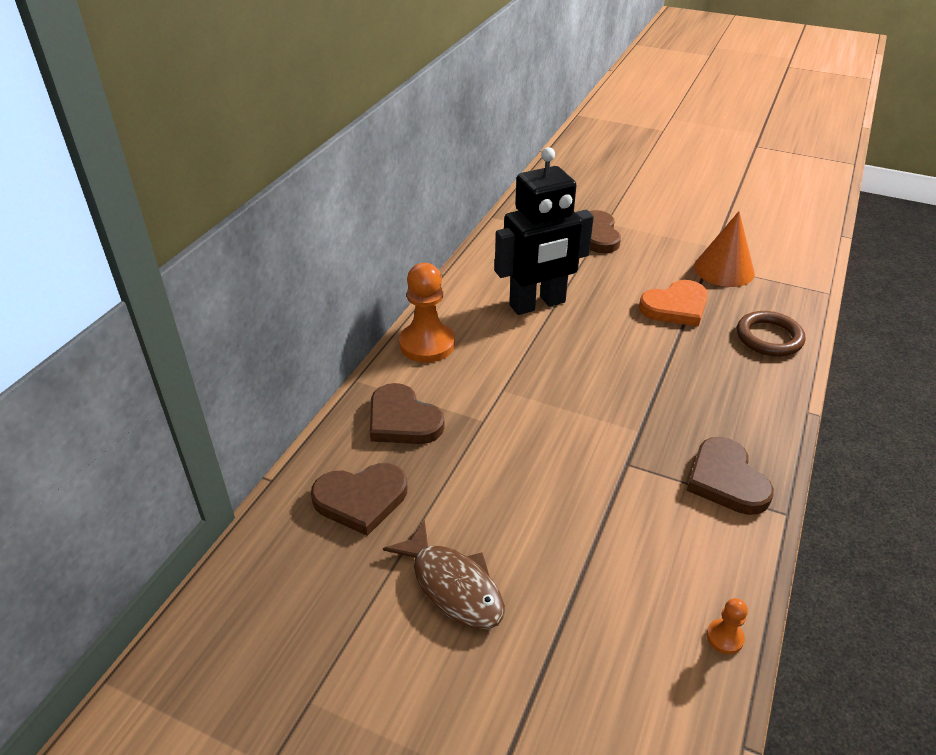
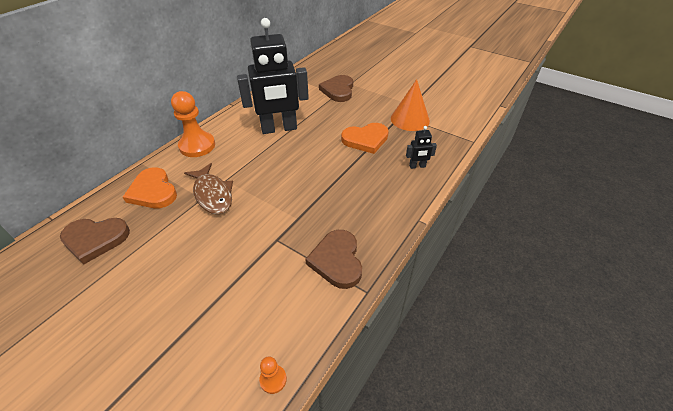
camera: 10 degrees right, 5 degrees up
(402, 420) = (153, 191): brown heart -> orange heart
(453, 586) = (114, 308): brown fish -> brown fish (213, 194)
(769, 337) = (417, 166): brown ring -> black robot

